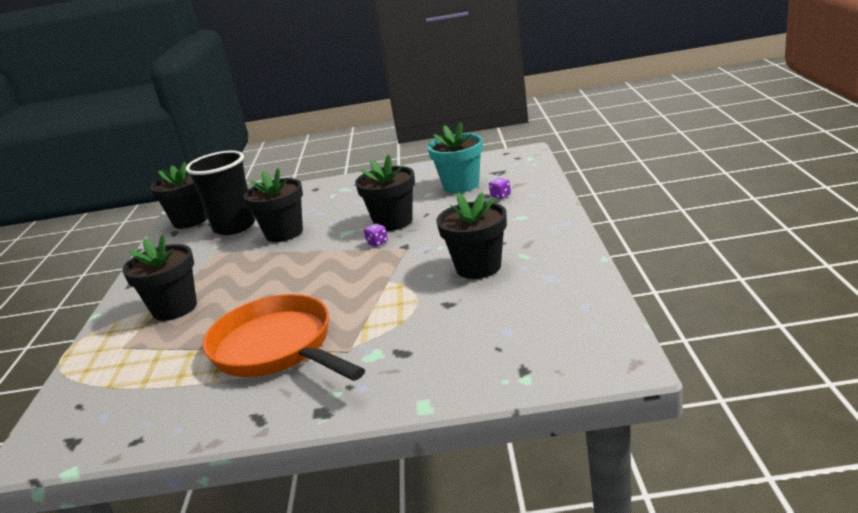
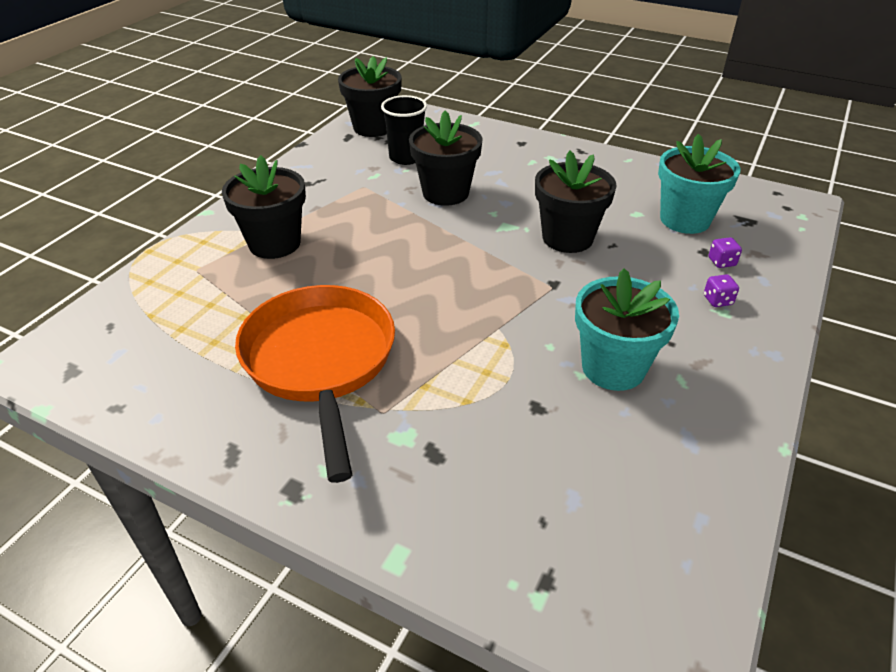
camera: 25 degrees right, 15 degrees up
(234, 227) = (406, 157): black cup -> black cup, size x0.66
(377, 243) = (528, 261): purple dice -> purple dice (717, 300)
(478, 267) = (613, 368): black flower pot -> turquoise flower pot

